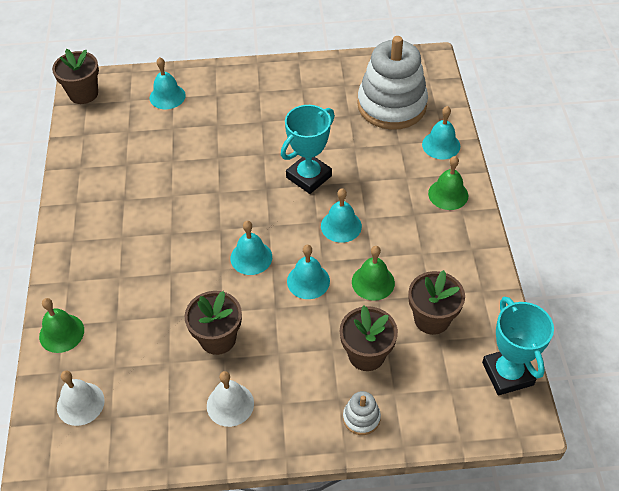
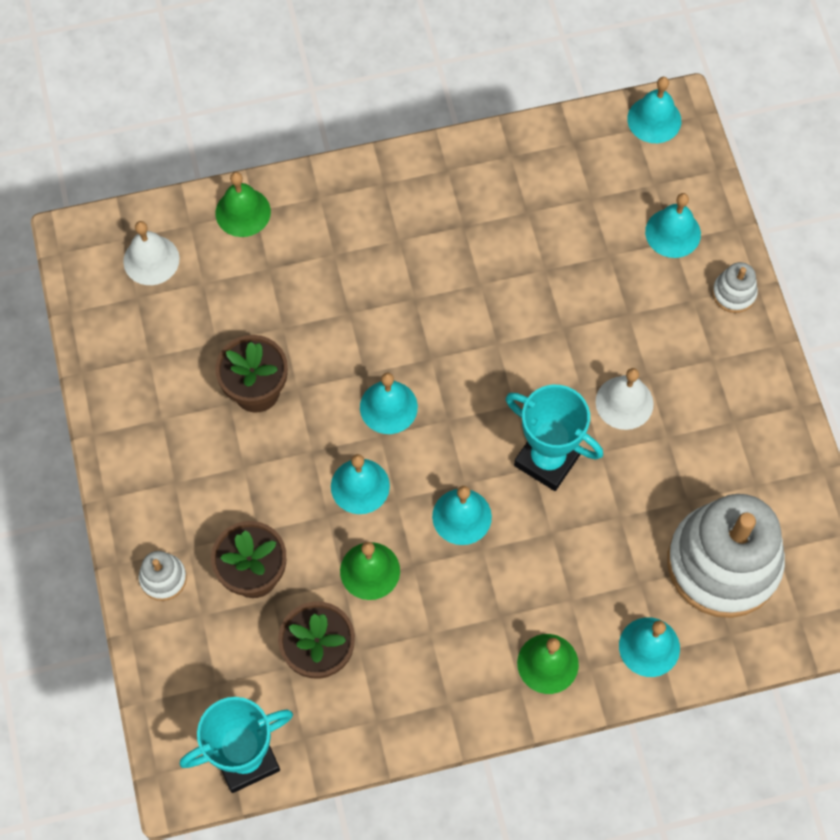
camera: 80 degrees right, 15 degrees up
(83, 94) = (654, 119): brown flower pot -> turquoise bell
(218, 76) = (734, 293): none -> white stacking toy
(230, 404) = (166, 423): white bell -> white bell (624, 402)

